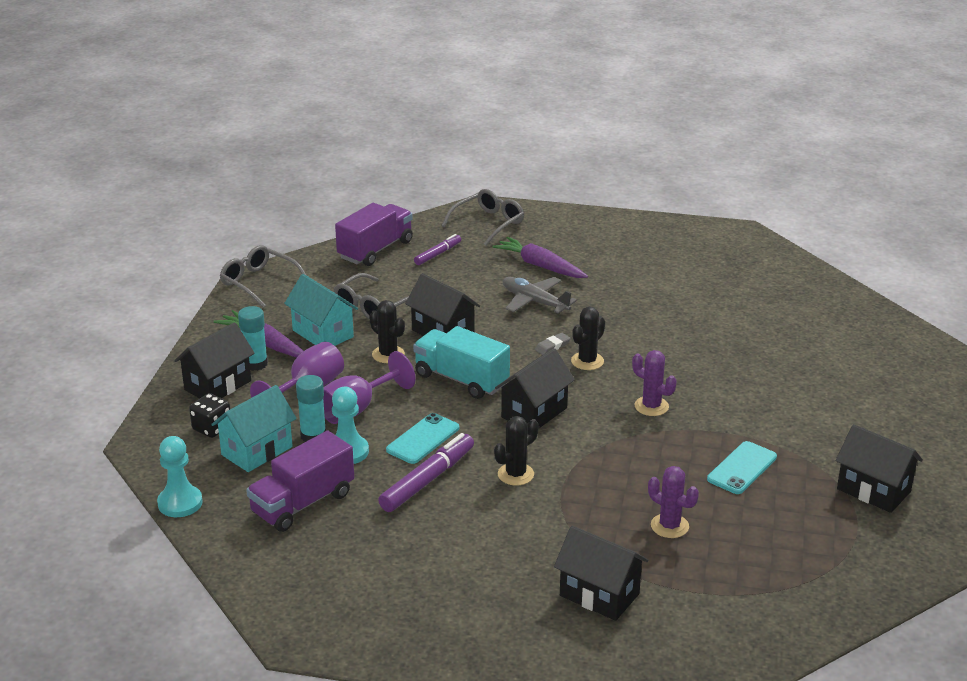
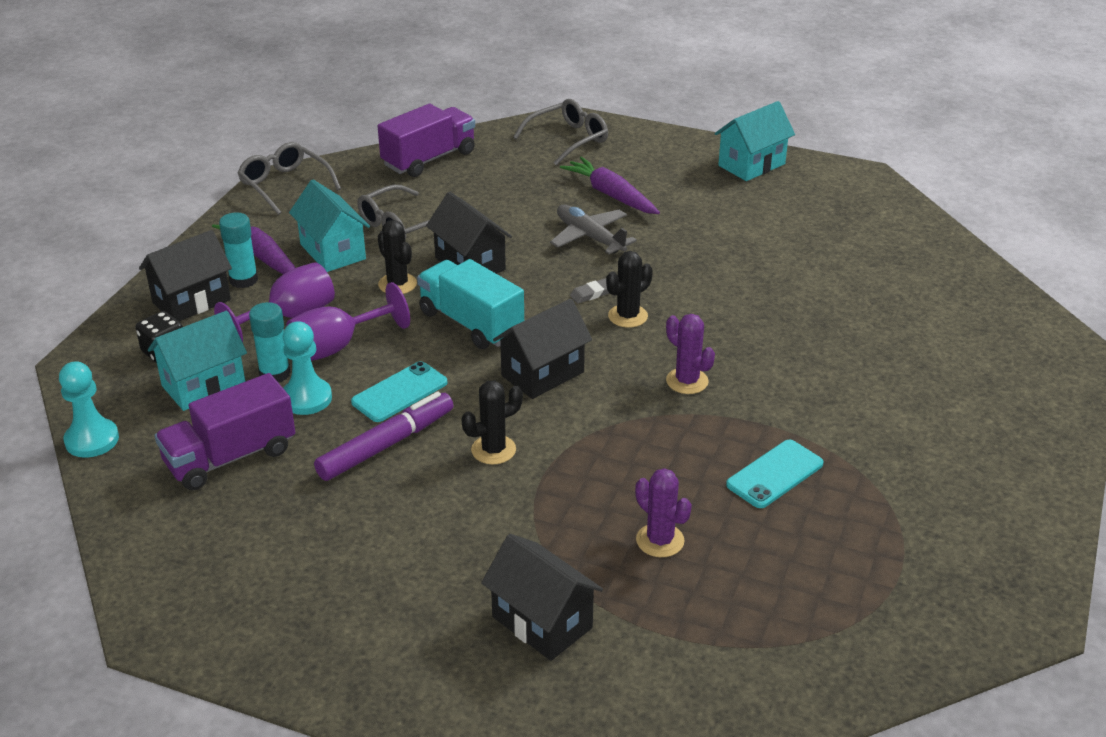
camera: 10 degrees right, 5 degrees up
(438, 254) = (497, 170): purple marker -> none
(648, 231) = (751, 165): none -> turquoise house
(873, 490) = (935, 524): black house -> none

